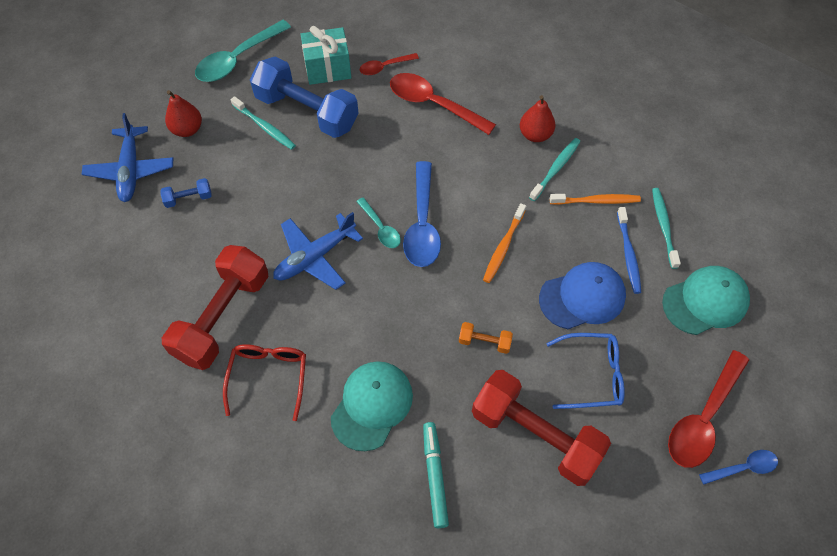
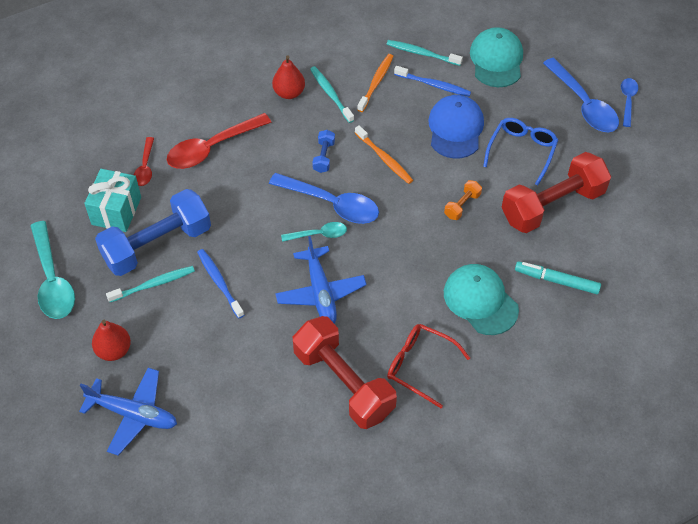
camera: 65 degrees left, 5 degrees down
(188, 198) = (198, 373): blue dumbbell -> blue dumbbell (324, 156)
(289, 173) = (219, 282): none -> blue toothbrush
(703, 418) = (583, 104): red spoon -> blue spoon

